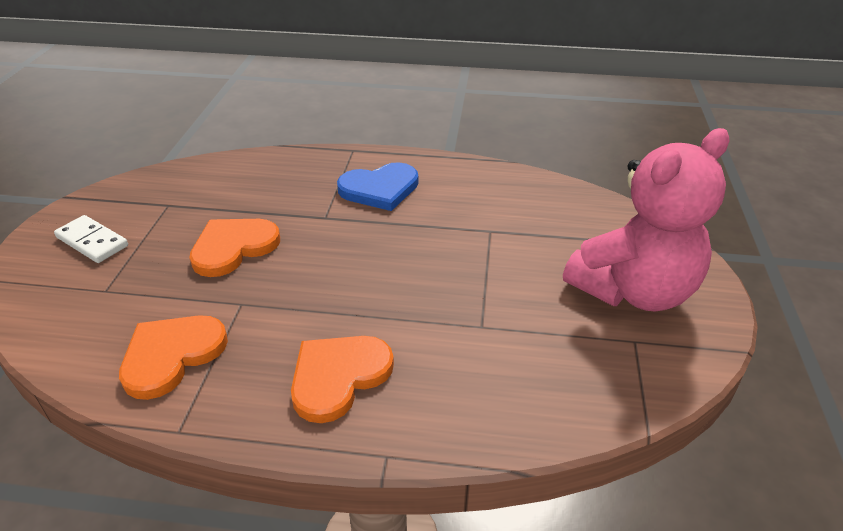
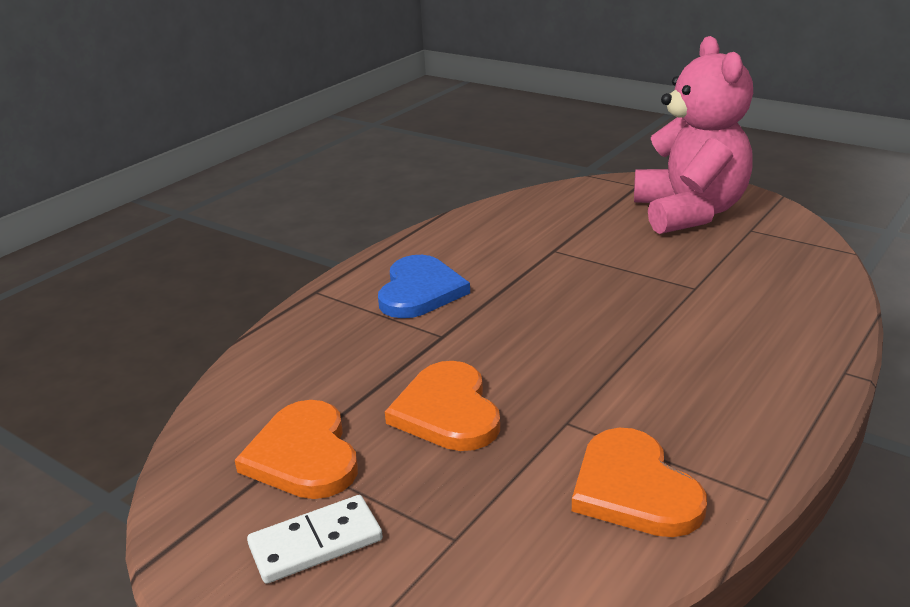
camera: 60 degrees left, 10 degrees down
(338, 376) = (728, 377): orange heart -> orange heart (303, 455)

